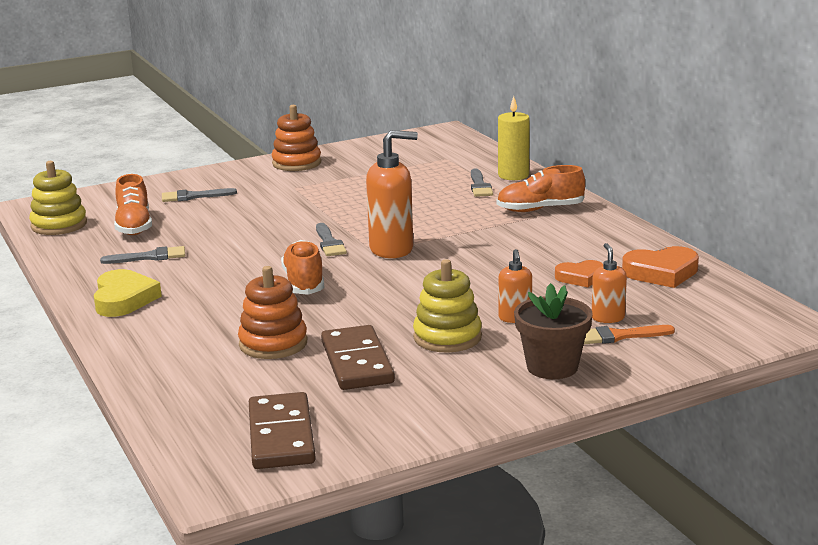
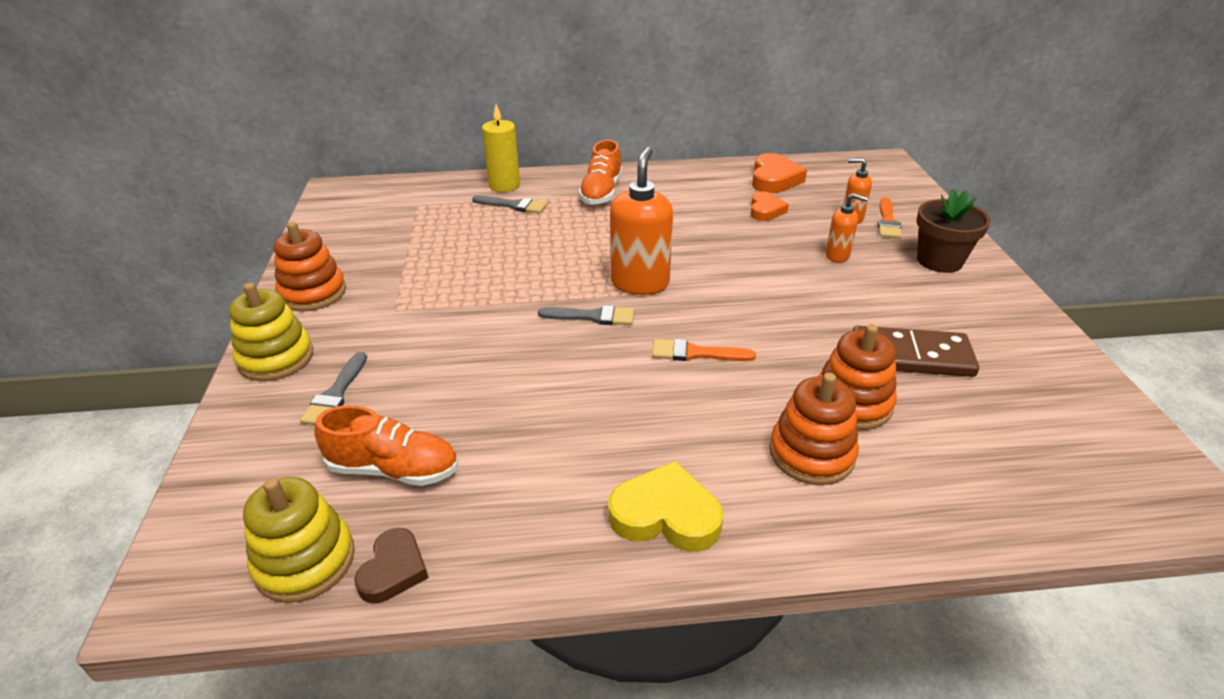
camera: 70 degrees left, 15 degrees up
(59, 244) = (393, 570): none -> brown heart
(149, 257) = (528, 468): grey brush -> none
(204, 335) = (811, 453): none -> orange stacking toy
(281, 436) = (1075, 434): brown domino -> none
(304, 283) = (695, 353): orange shoe -> orange brush
(447, 337) = (867, 296): yellow stacking toy -> yellow stacking toy (276, 358)

